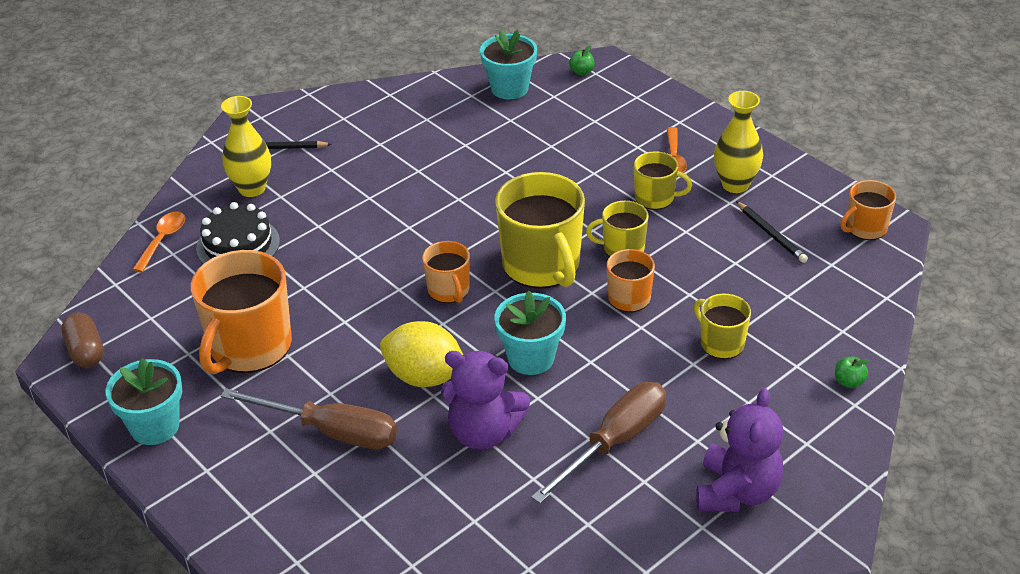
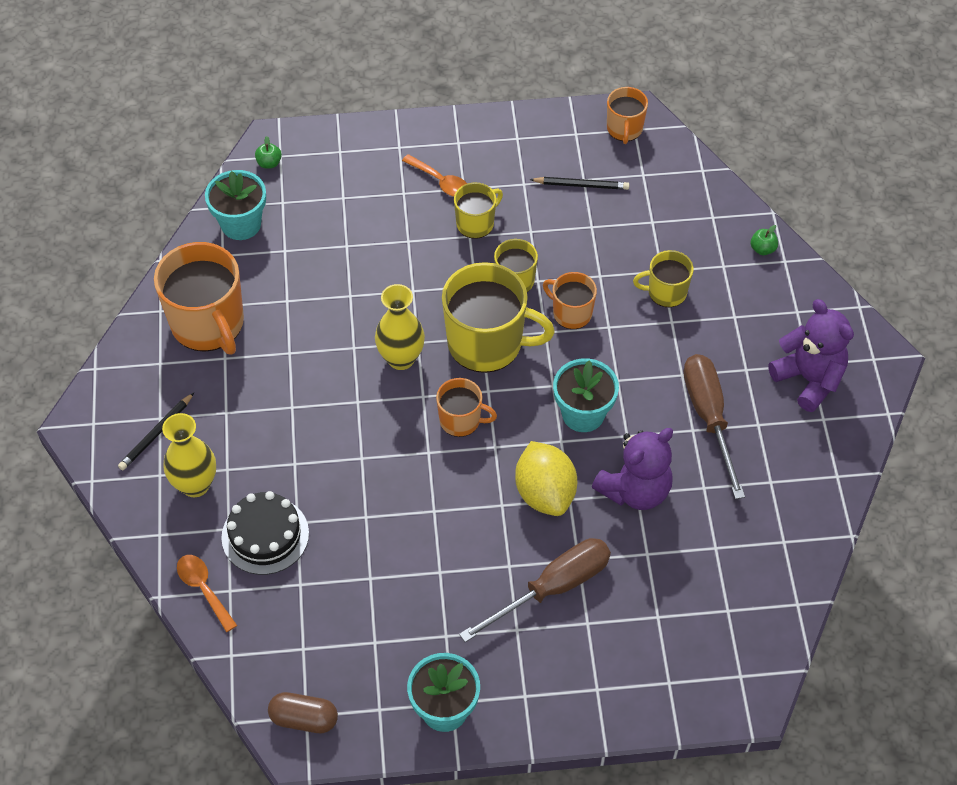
camera: 55 degrees left, 15 degrees up
(249, 347) = (406, 594): orange mug -> orange mug (208, 324)
(424, 377) = (545, 493): yellow lemon -> yellow lemon turned 75 degrees counterclockwise
(735, 184) = (507, 166): yellow vase -> yellow vase (401, 358)

